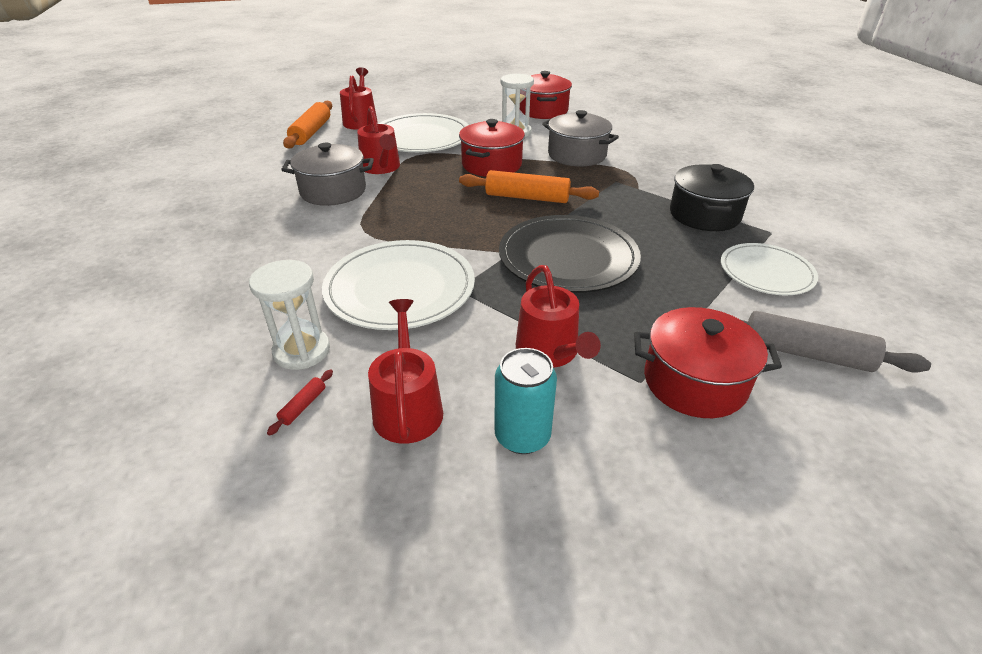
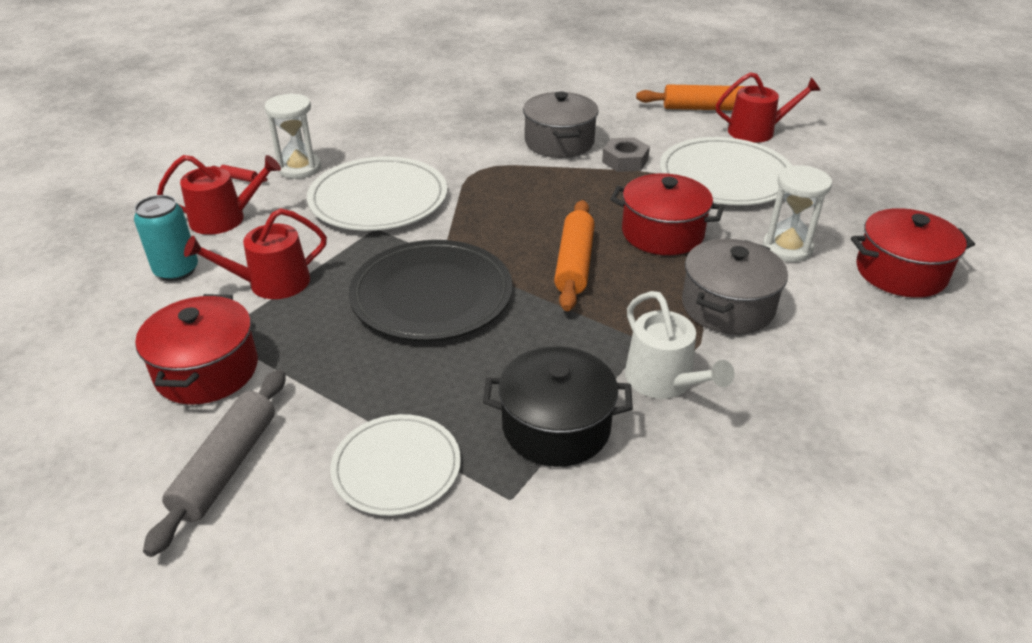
camera: 85 degrees right, 0 degrees up
(381, 168) = (625, 161): red watering can -> grey nut
(652, 180) = (664, 381): none -> white watering can

